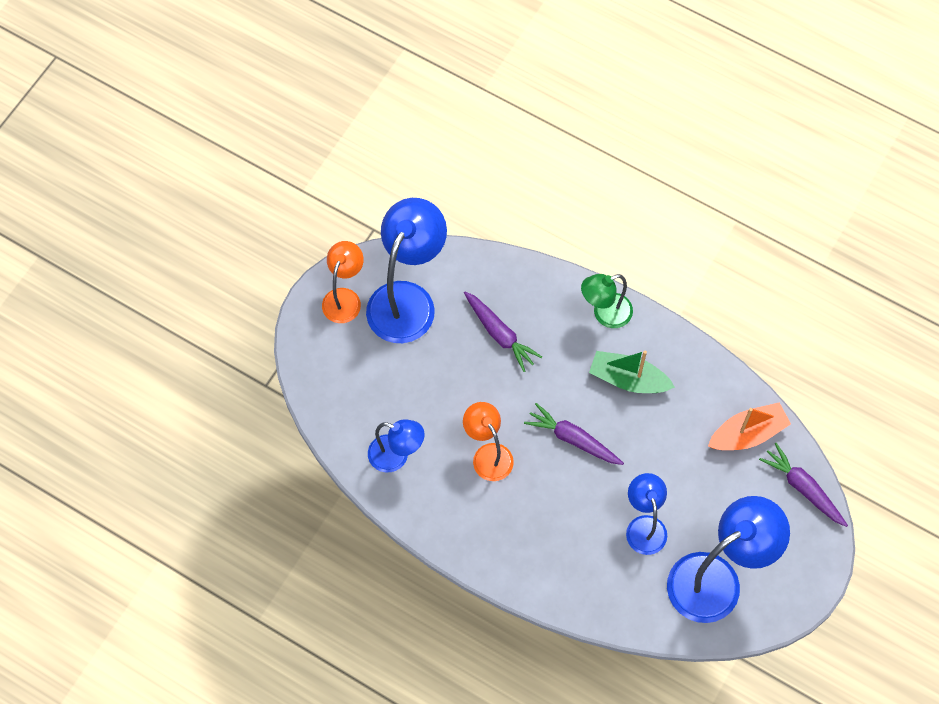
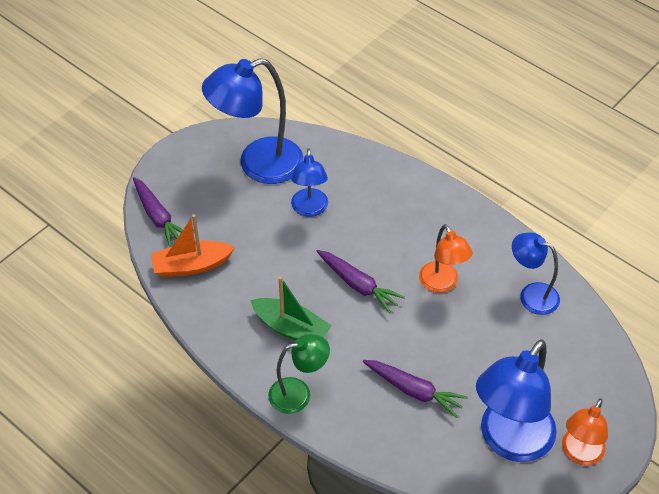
camera: 170 degrees left, 15 degrees down
(499, 334) = (413, 390): purple carrot -> purple carrot turned 150 degrees clockwise

